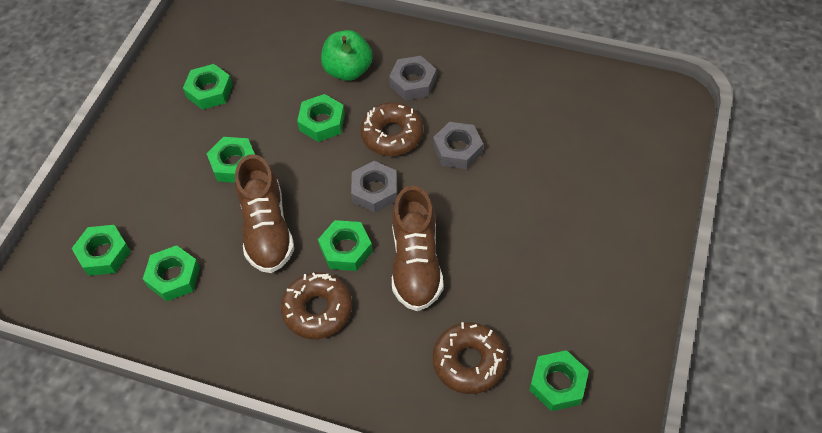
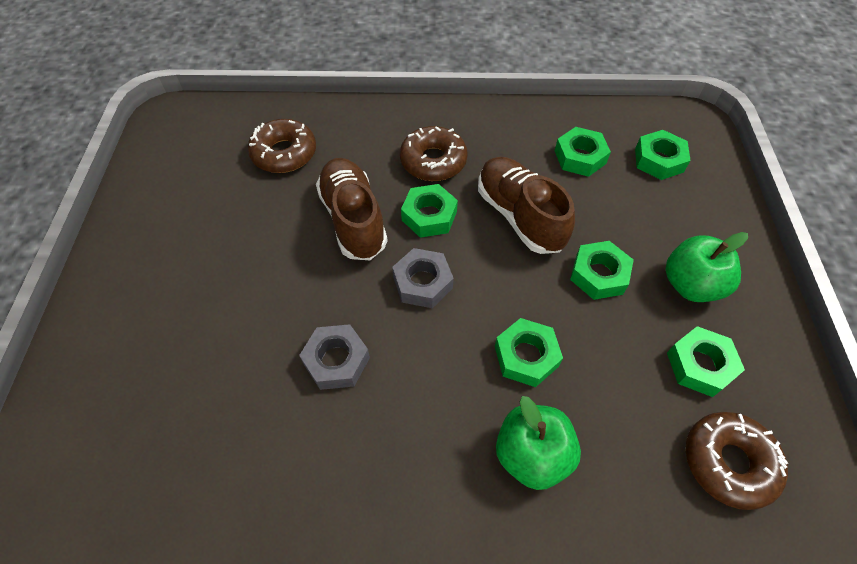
camera: 160 degrees right, 0 degrees up
(172, 140) = (691, 285): none -> green apple
(392, 135) = (427, 360): brown donut -> brown donut (728, 462)
(413, 82) = (427, 458): grey nut -> none
(557, 383) = (204, 155): green nut -> none

